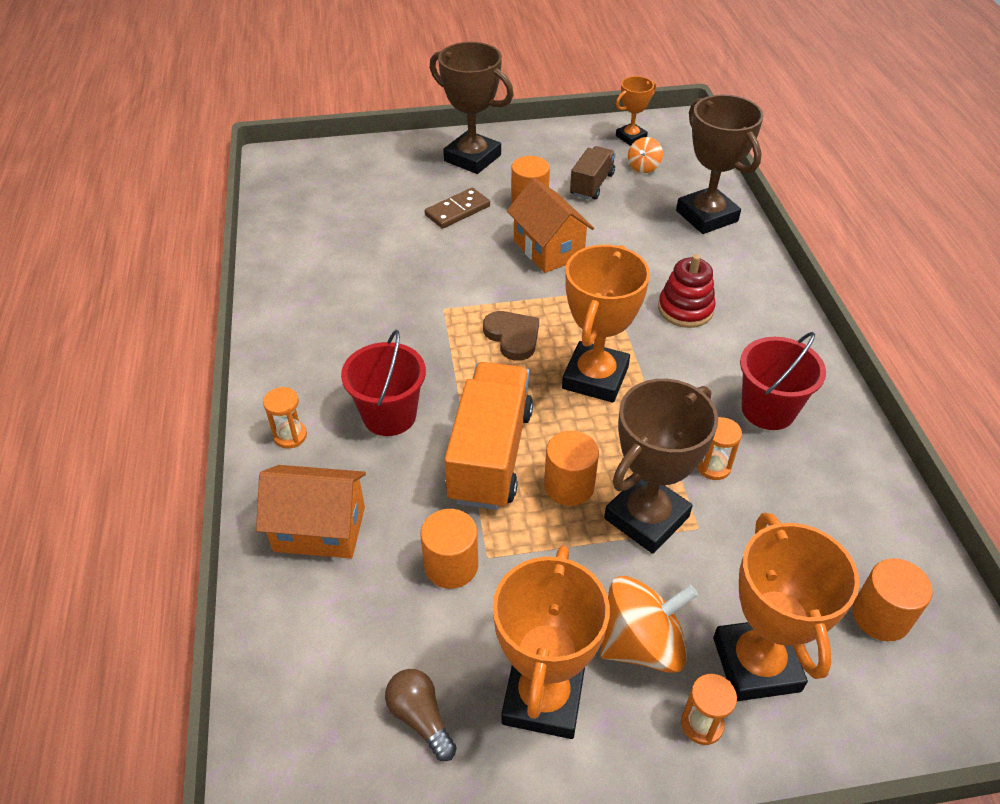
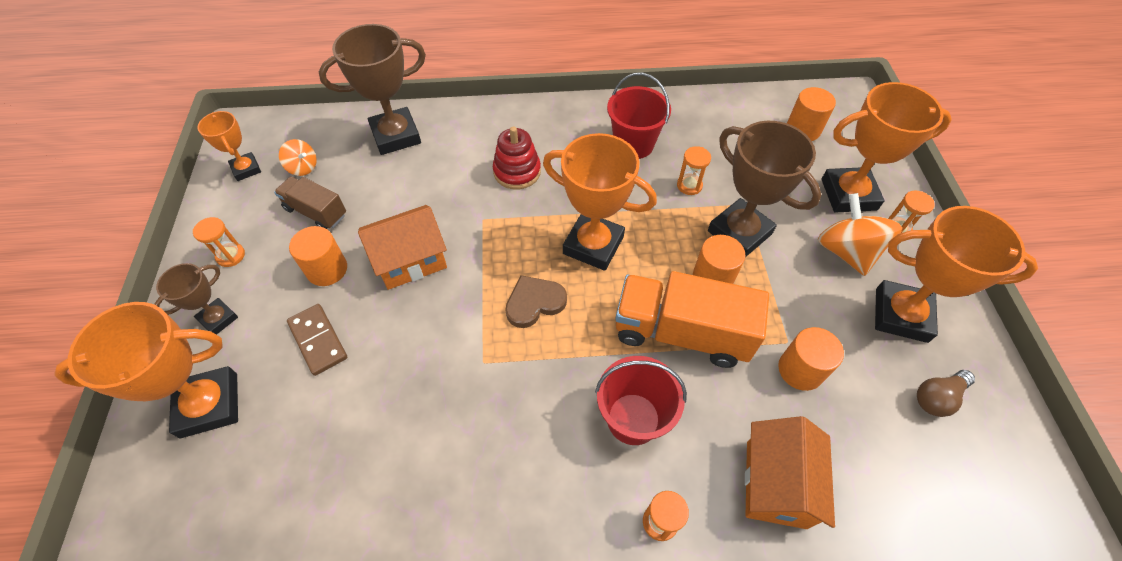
camera: 85 degrees left, 10 degrees up
(398, 171) = (209, 405): none -> orange trophy
(472, 158) = (218, 319): brown trophy -> brown trophy, size x0.55
(534, 150) = (231, 256): none -> orange hourglass

